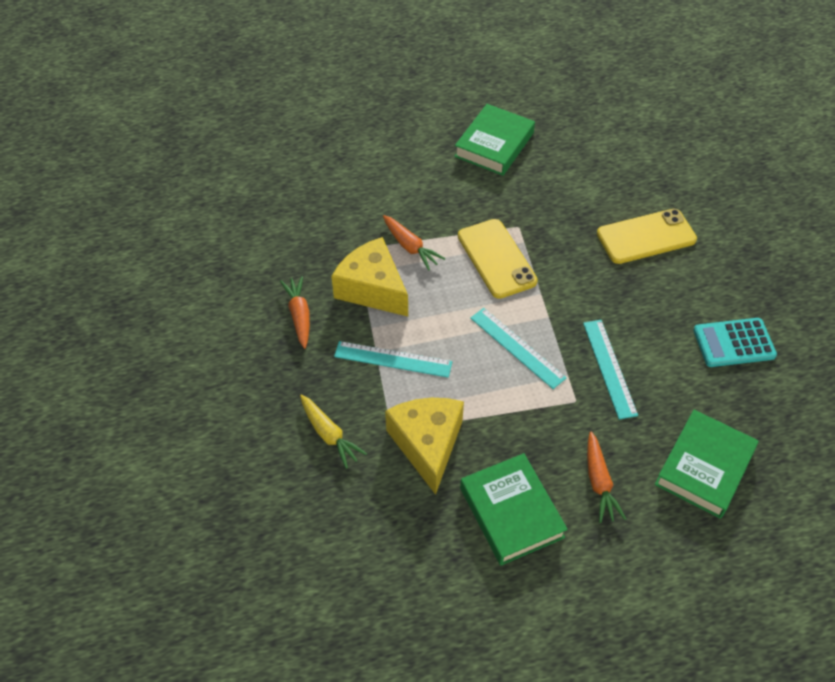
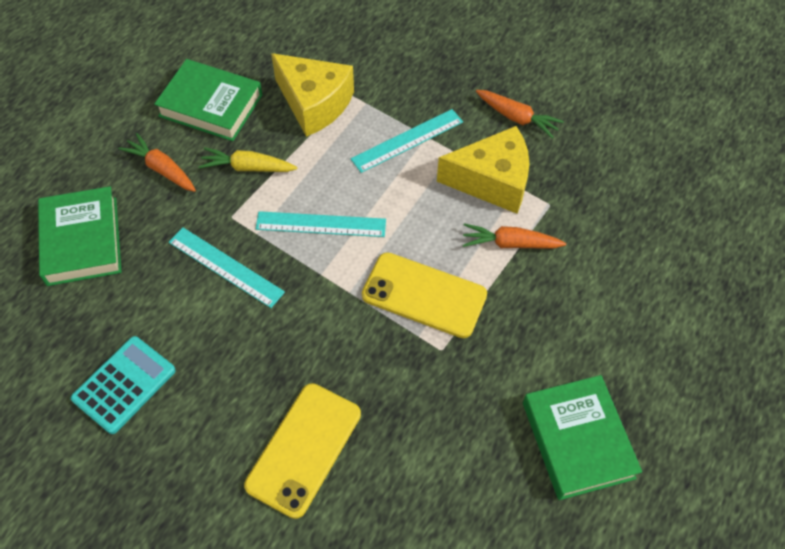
camera: 135 degrees right, 5 degrees up
(329, 434) = (389, 61): yellow carrot -> yellow carrot (248, 167)

